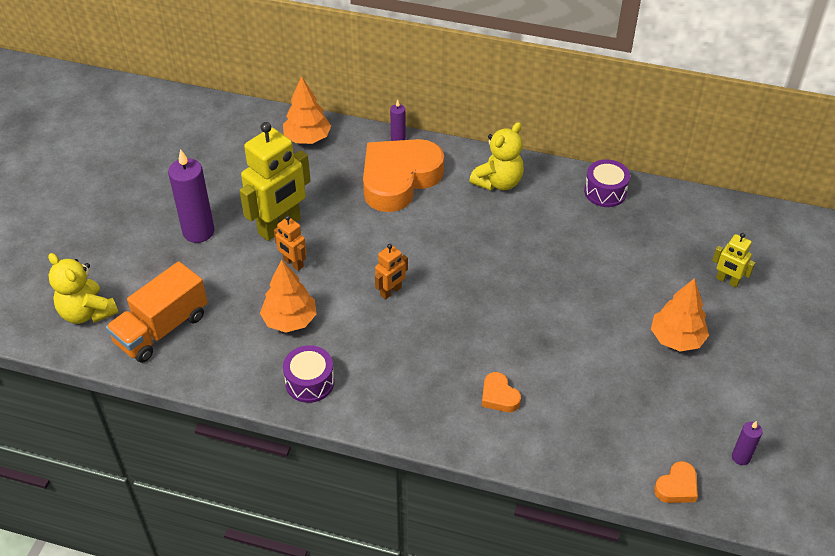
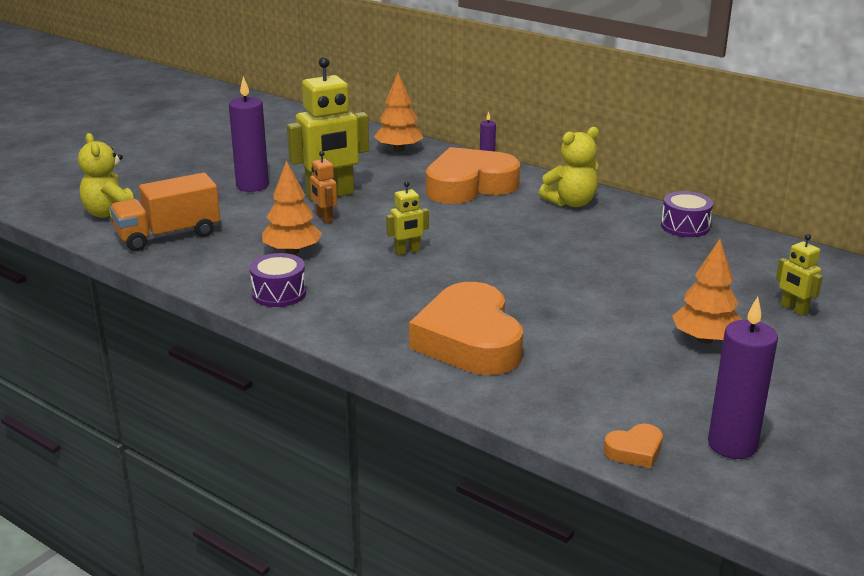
camera: 20 degrees right, 20 degrees down
(391, 291) = (407, 251): orange robot -> yellow robot
(499, 396) = (469, 341): orange heart -> orange heart, size x2.44
(741, 457) = (732, 445): purple candle -> purple candle, size x2.00

